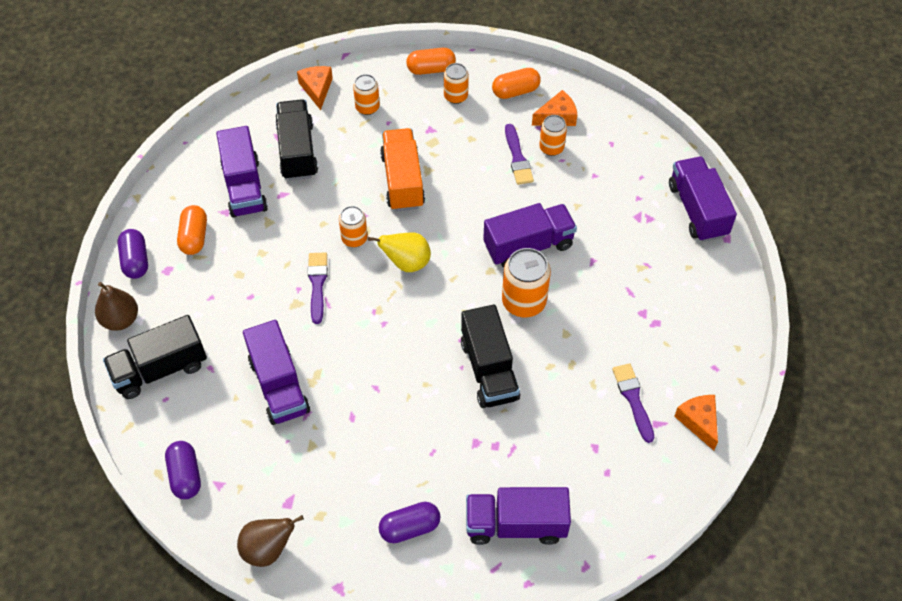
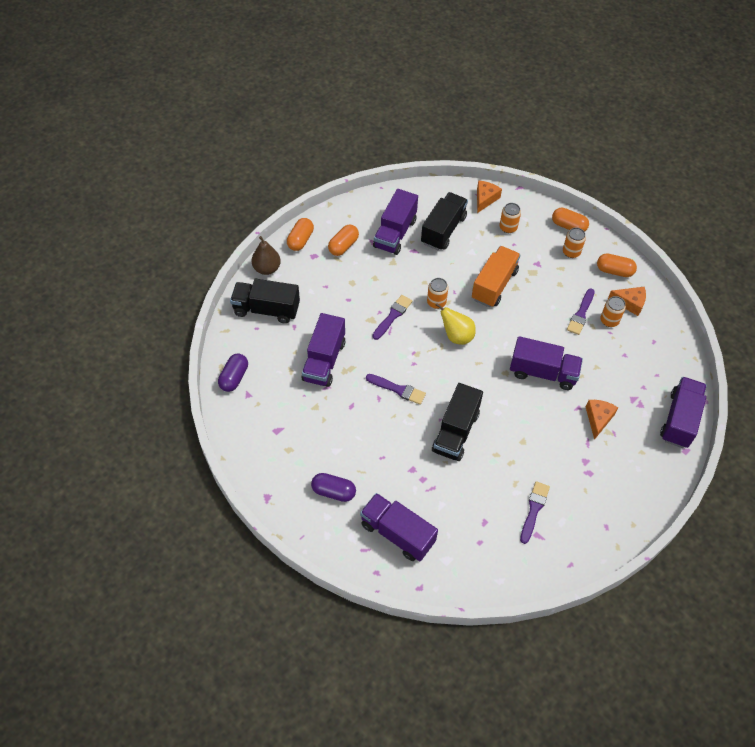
camera: 35 degrees right, 0 degrees up
(135, 261) = (300, 240): purple capsule -> orange capsule
(268, 549) = (246, 448): brown pear -> none
(389, 364) = (398, 389): none -> purple brush
(524, 302) = (511, 405): orange can -> none
(698, 422) = (566, 552): orange cheese -> orange cheese (598, 419)

